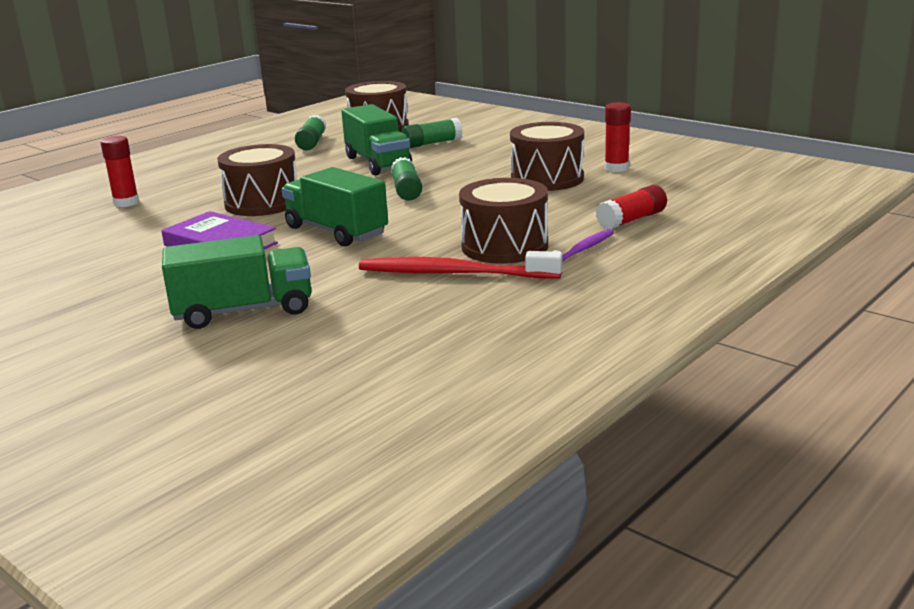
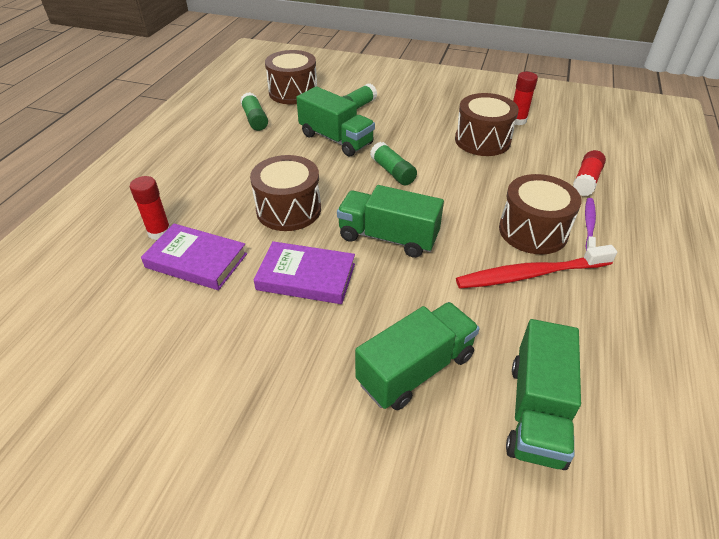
camera: 25 degrees left, 20 degrees up
(136, 222) = (196, 260): none -> purple book
(323, 354) = (537, 412): none -> green truck

